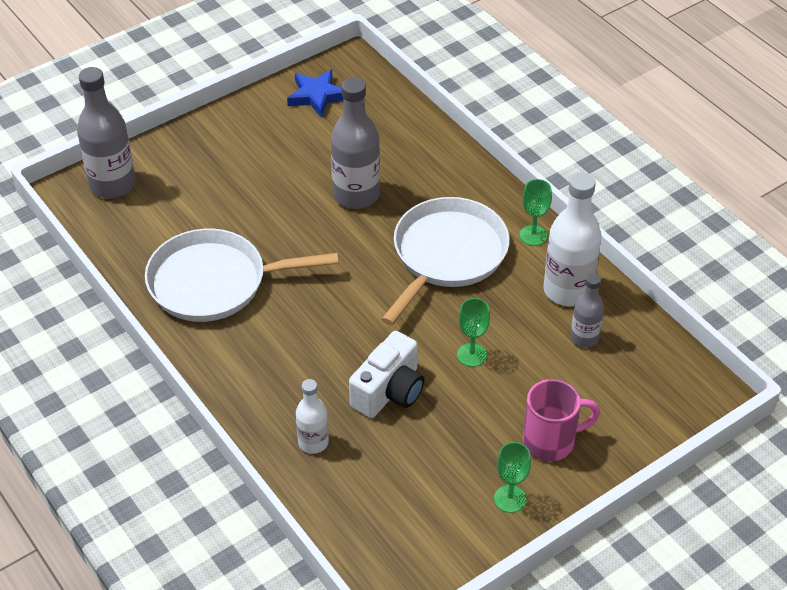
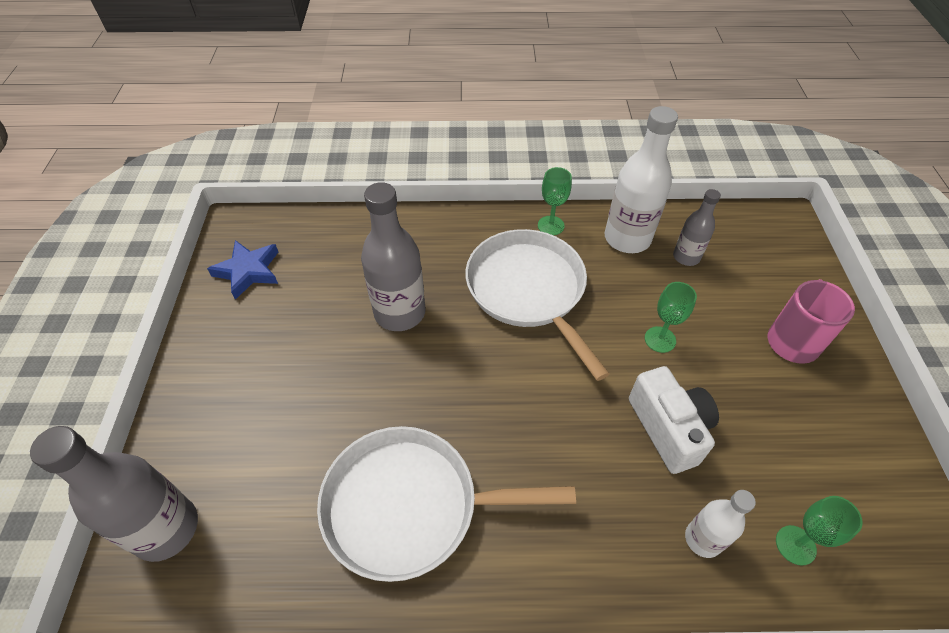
camera: 55 degrees left, 5 degrees up
(214, 282) = (409, 506): white pan -> white pan turned 60 degrees clockwise
(510, 499) = (850, 408): green goblet -> green goblet (795, 545)

